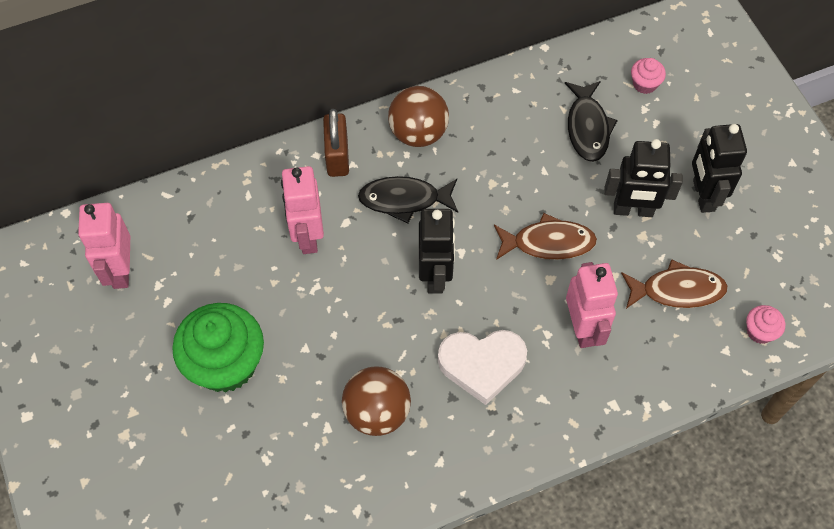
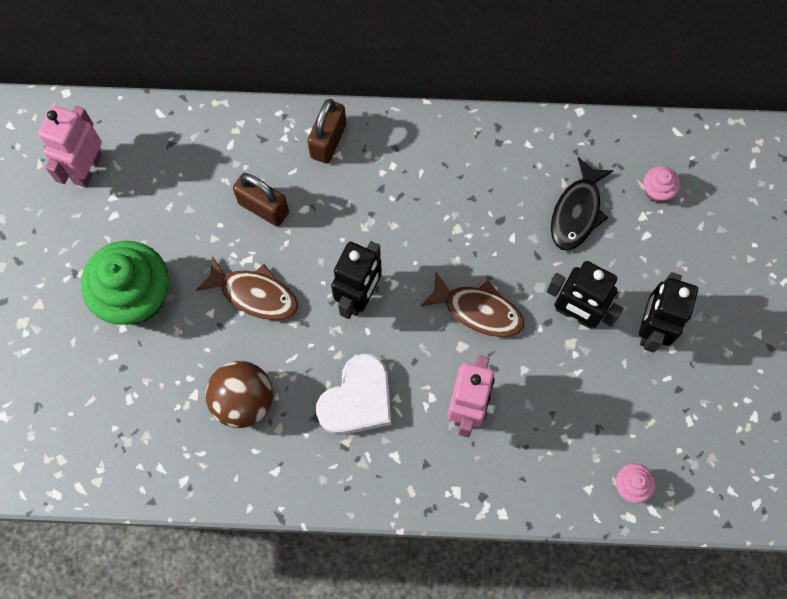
camera: 25 degrees right, 10 degrees up
(307, 236) = (263, 207): pink robot -> brown padlock
(404, 200) = (367, 210): black fish -> none
(418, 133) = (414, 149): brown ball -> none
(482, 365) = (357, 399): white heart -> white heart turned 75 degrees counterclockwise
(677, 290) = (574, 410): brown fish -> brown fish (254, 294)

